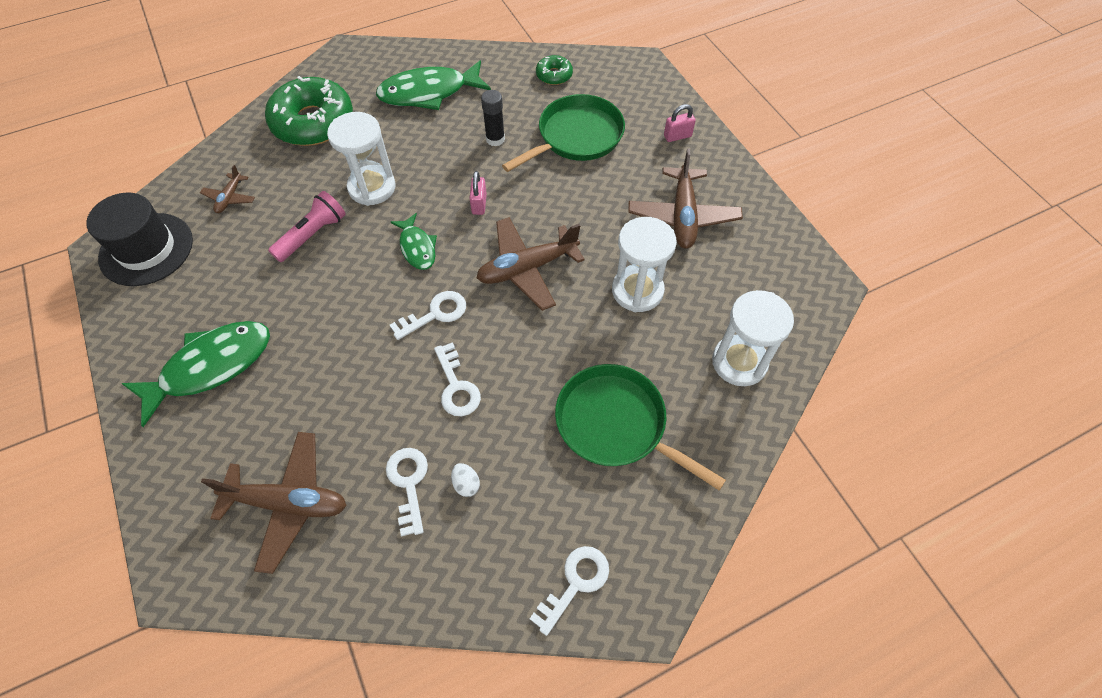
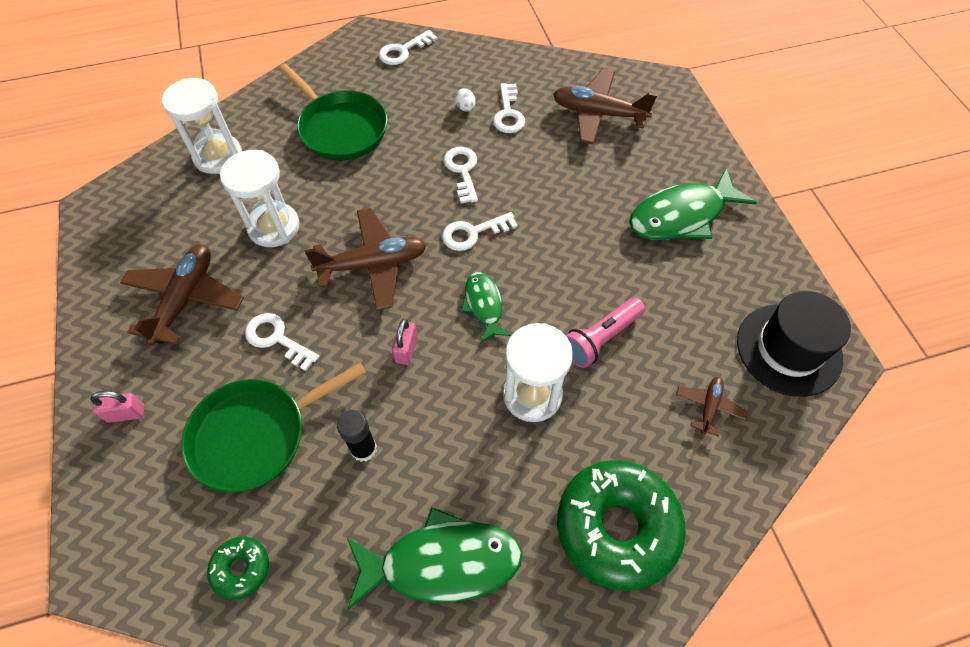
camera: 170 degrees left, 0 degrees up
(589, 197) = (277, 339): none -> white key

